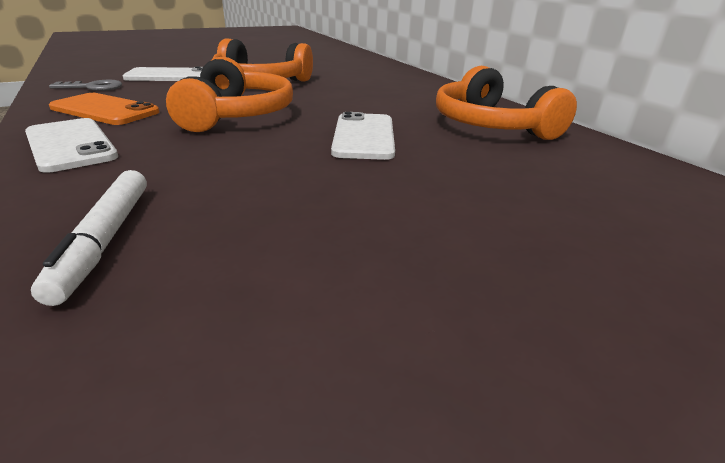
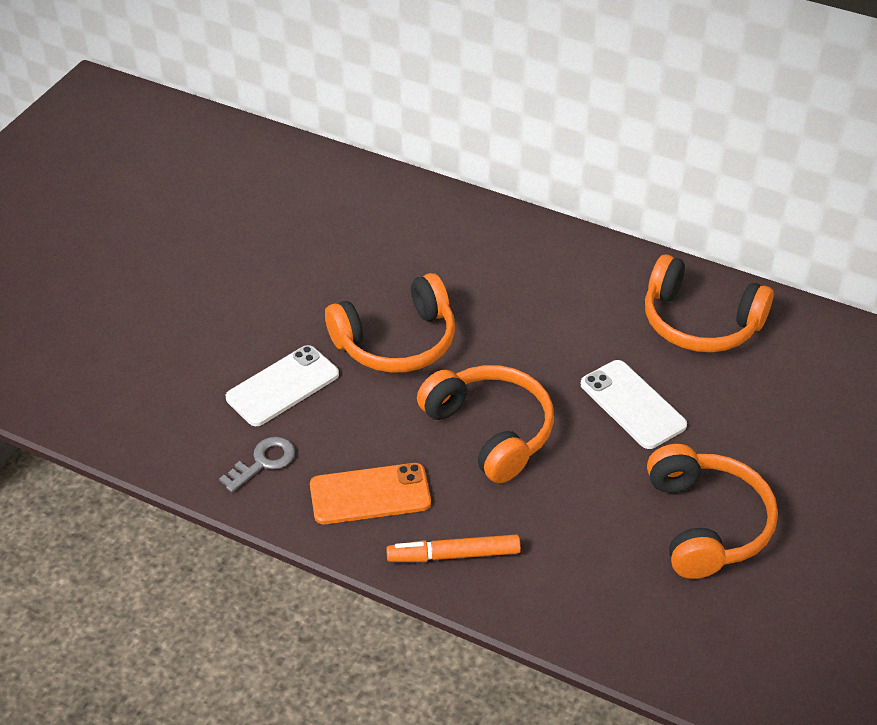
camera: 35 degrees left, 15 degrees up
(70, 145) = (453, 555): white phone -> orange marker
(105, 240) = (646, 609): white marker -> none
(299, 213) = (706, 524): none -> orange headphones

